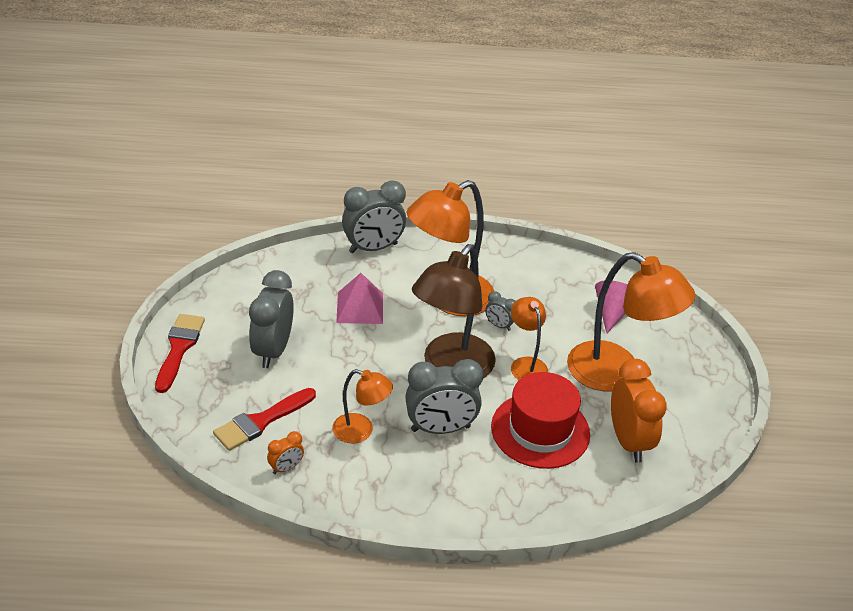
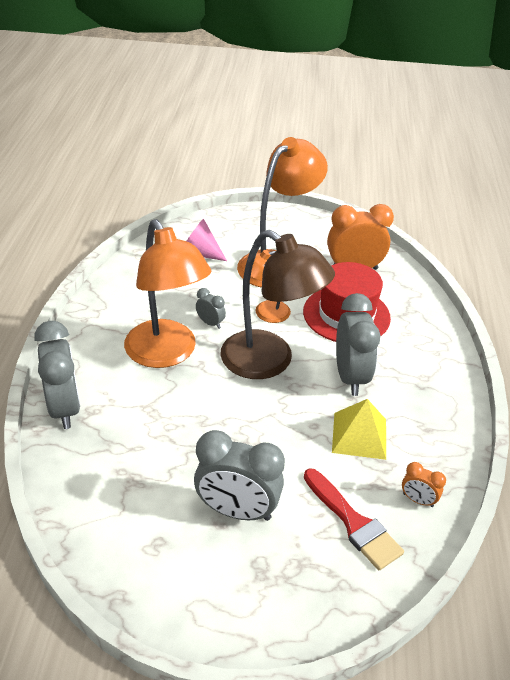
camera: 85 degrees left, 0 degrees up
(179, 348) = (228, 618): red brush -> none
(286, 468) = (418, 500): orange clock -> orange clock turned 150 degrees clockwise
(360, 308) = (170, 426): pink pyramid -> none
(361, 431) = (359, 435): orange lamp -> yellow pyramid
(499, 325) = (210, 323): grey clock -> grey clock turned 90 degrees counterclockwise

